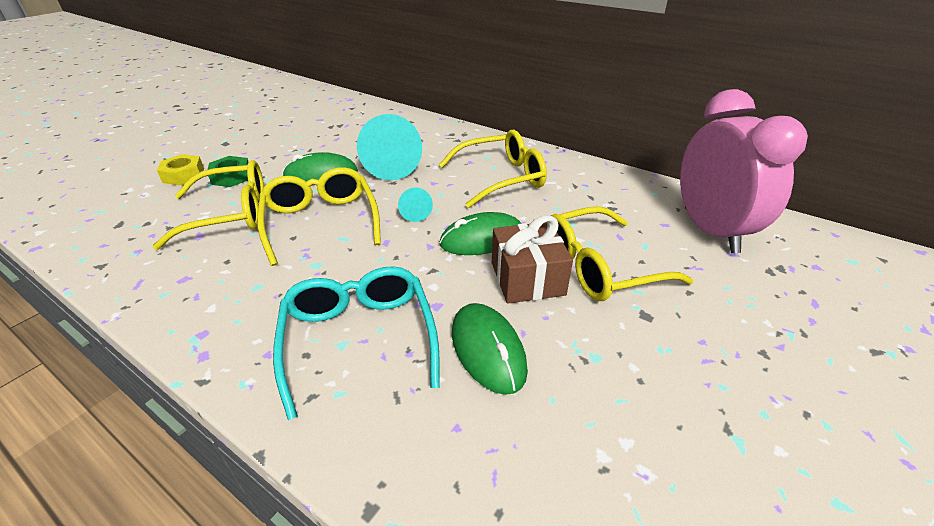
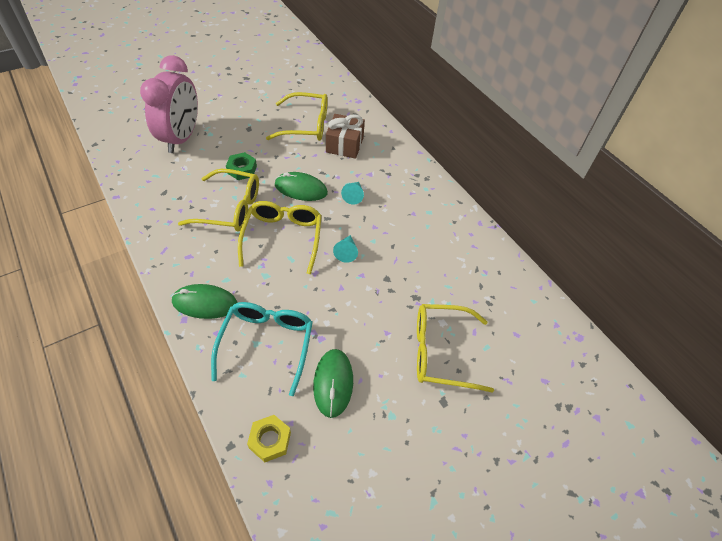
camera: 20 degrees right, 15 degrees up
(183, 175) = (212, 156): yellow nut -> yellow nut (270, 440)
(391, 165) = (353, 196): turquoise cone -> turquoise cone, size x0.48
(482, 239) = (378, 296): green mouse -> green mouse (205, 303)
(501, 178) = (426, 240): yellow glasses -> yellow glasses (306, 125)
(527, 278) = (387, 341): brown gift -> brown gift (344, 145)
(710, 230) = (546, 353): pink clock -> pink clock (181, 138)

